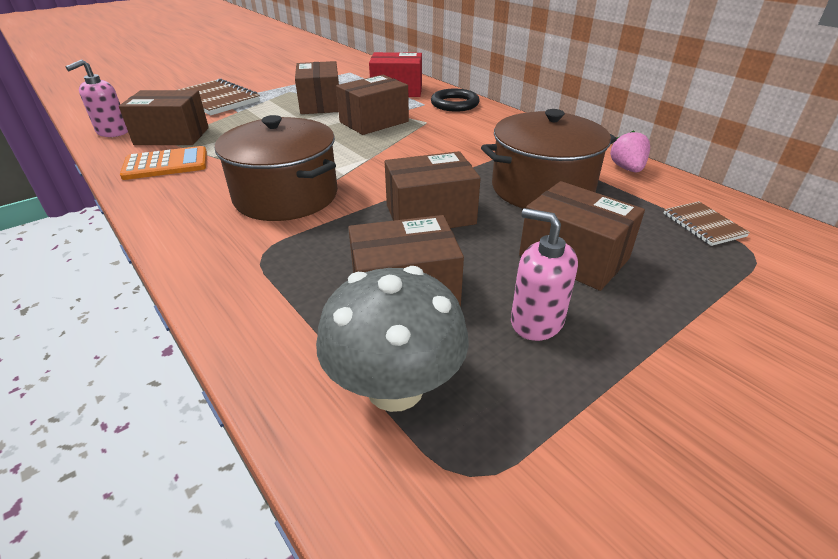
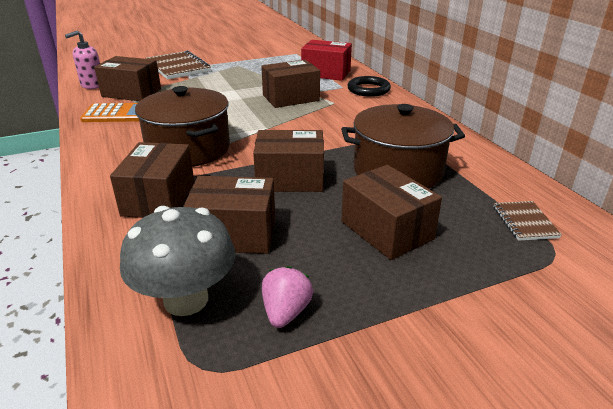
camera: 15 degrees right, 5 degrees down
(320, 104) = (256, 78): brown box -> brown box (159, 198)
(536, 321) = (322, 274): pink soap dispenser -> none
(627, 169) = (487, 164): pink strawberry -> pink strawberry (286, 312)

